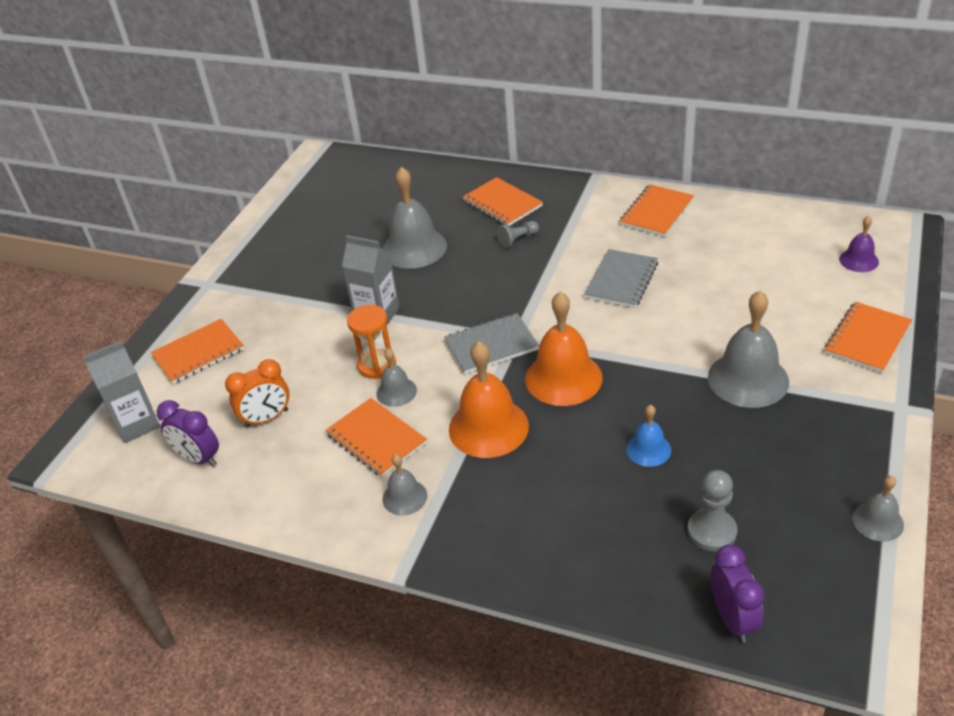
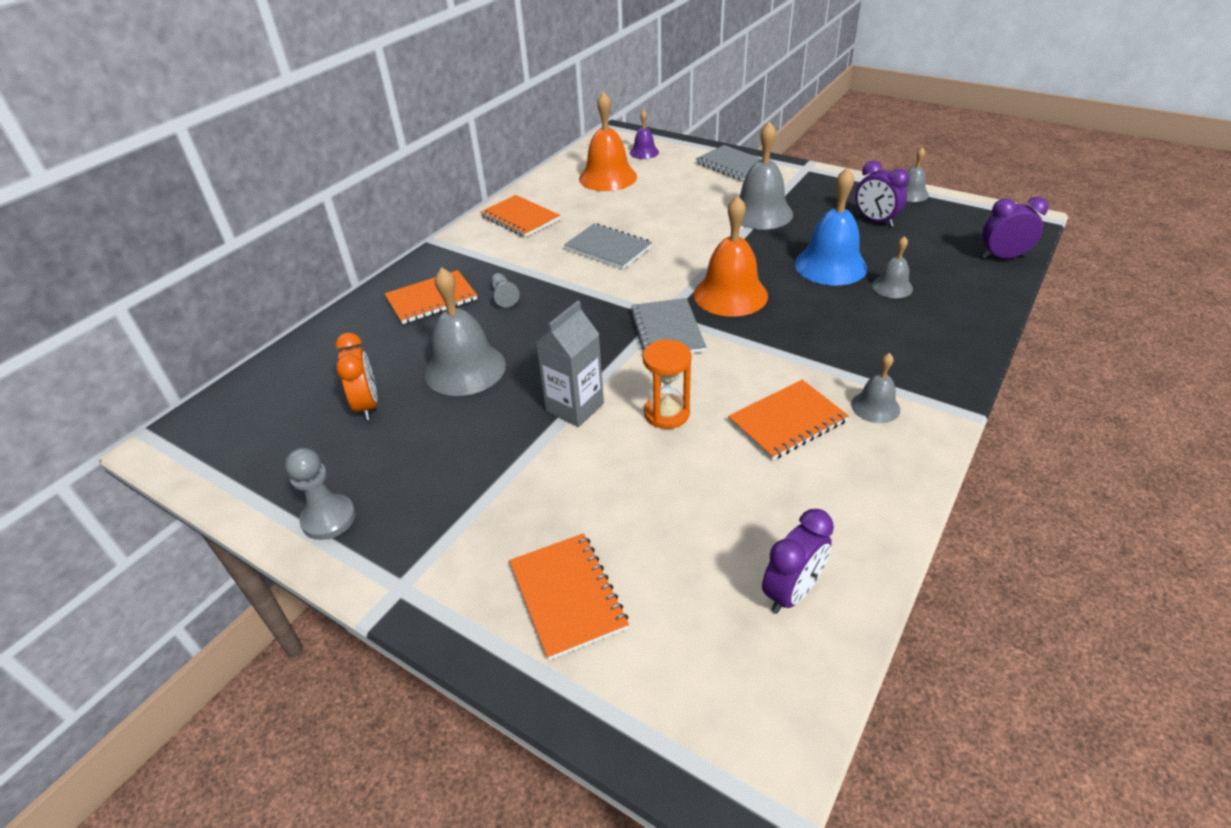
camera: 80 degrees left, 0 degrees up
(137, 424) = (704, 677): grey carton -> none
(267, 418) = (731, 517): orange clock -> orange clock (367, 405)
(396, 392) = (716, 401): grey bell -> grey bell (892, 287)
(488, 427) = (786, 344): orange bell -> orange bell (608, 177)
(648, 449) = (830, 265): blue bell -> blue bell, size x1.88
(712, 531) = (920, 252): grey pawn -> grey pawn (329, 519)
(776, 485) = (875, 221): none -> purple clock
(867, 339) = (733, 165): orange notebook -> grey notebook

